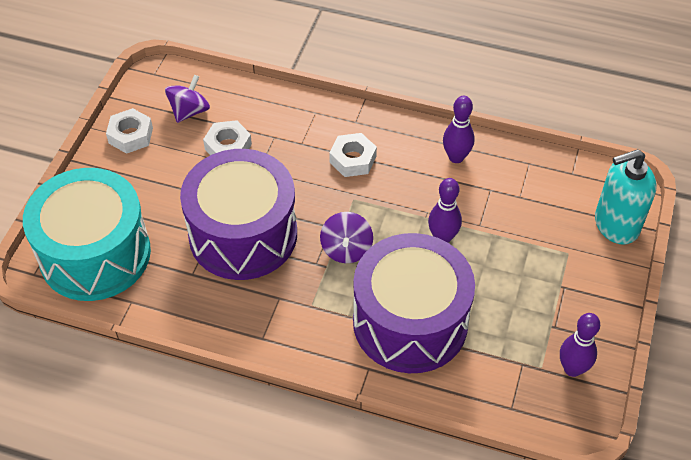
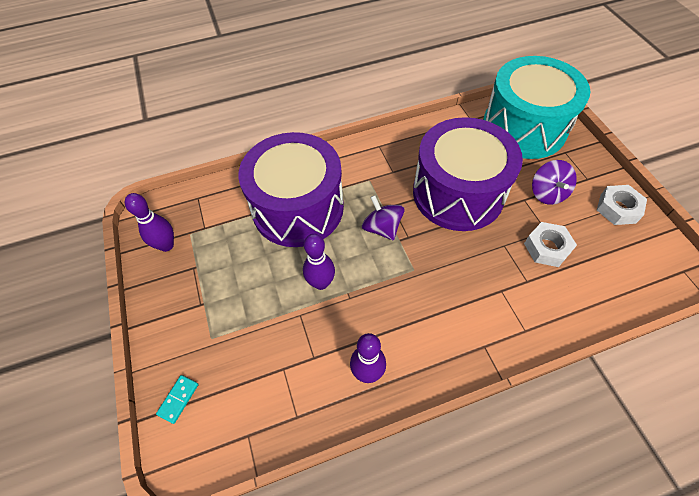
camera: 145 degrees right, 5 degrees up
(189, 111) = (612, 257): purple spinning top -> purple spinning top (547, 193)
(353, 159) = (448, 304): white nut -> none
(616, 225) = (178, 399): turquoise soap dispenser -> turquoise domino

